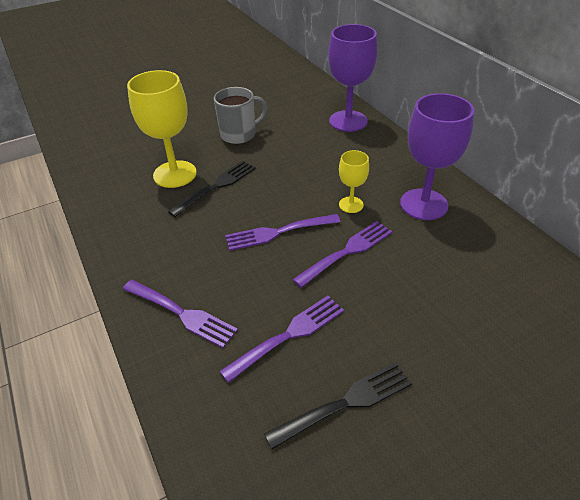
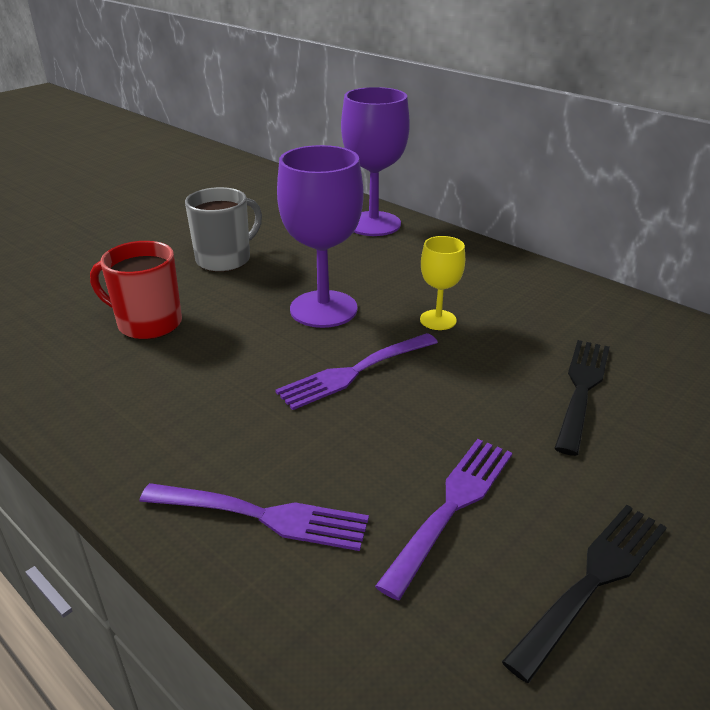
camera: 20 degrees left, 10 degrees down
(175, 174) = (148, 323): yellow goblet -> red mug
(216, 186) = (225, 329): black fork -> black fork (582, 389)
(347, 252) = (469, 378): purple fork -> none
(423, 204) = (533, 304): purple goblet -> purple goblet (323, 309)

